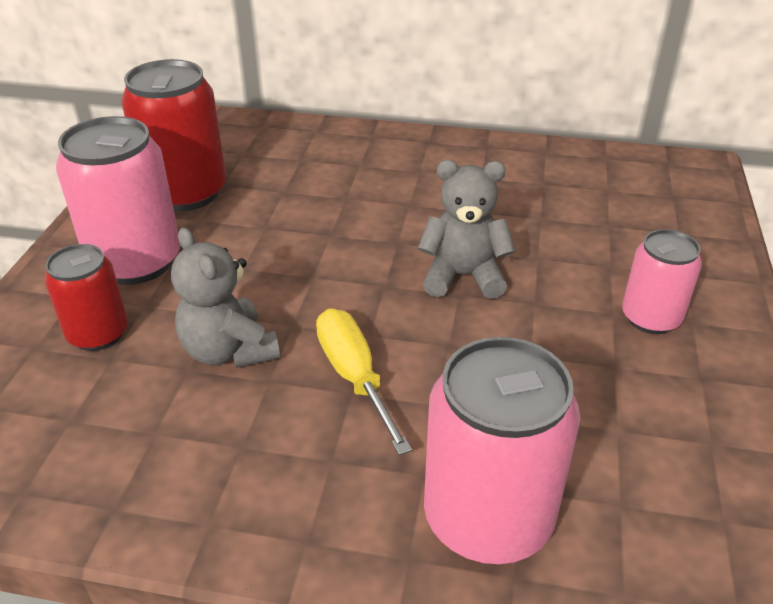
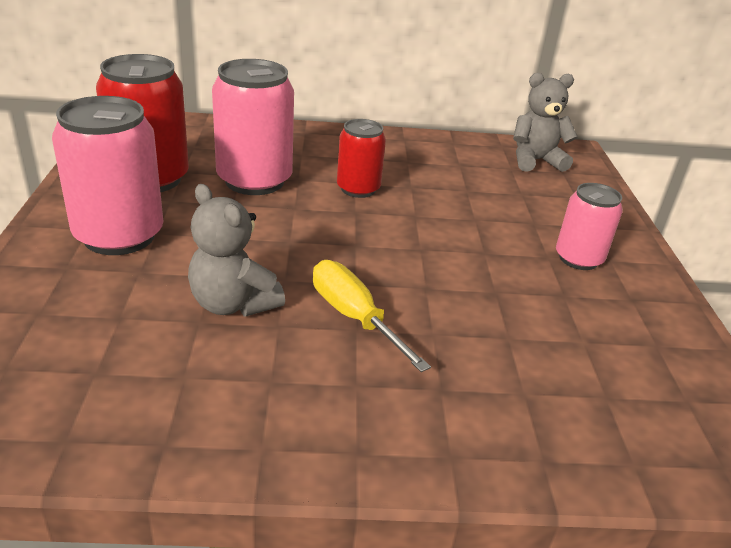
camera: 15 degrees left, 5 degrees down
(98, 334) = (101, 297): red can -> red can (358, 189)
(463, 276) = (419, 235): grey teddy bear -> grey teddy bear (535, 161)
(488, 518) = (506, 417): pink can -> pink can (254, 181)

